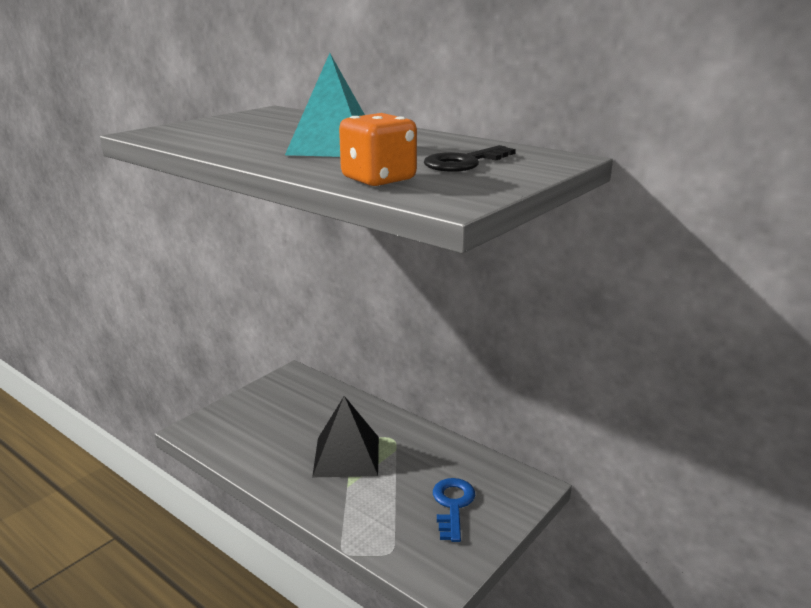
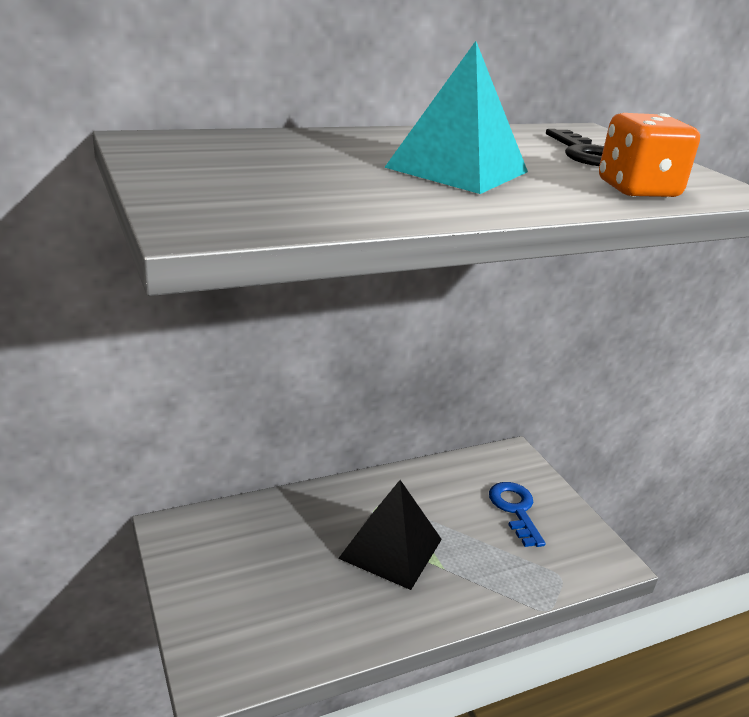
camera: 65 degrees left, 5 degrees up
(452, 505) = (515, 509): blue key -> blue key turned 45 degrees clockwise

